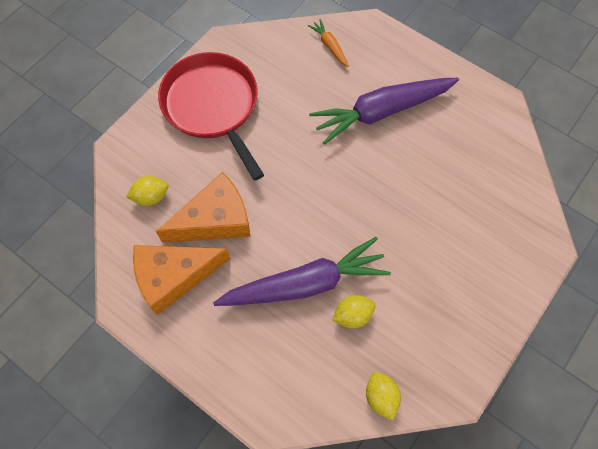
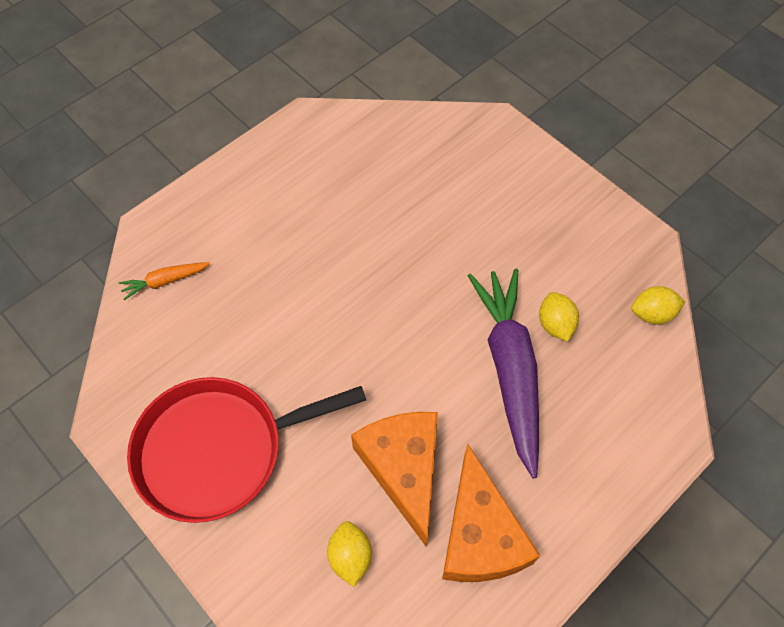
camera: 80 degrees left, 5 degrees down
(381, 112) = (287, 241): purple carrot -> none

